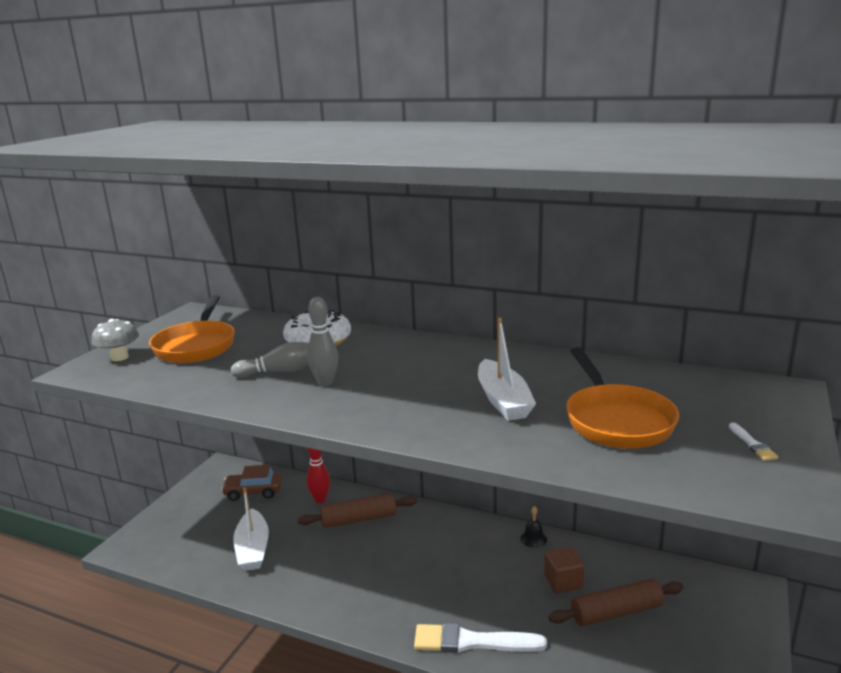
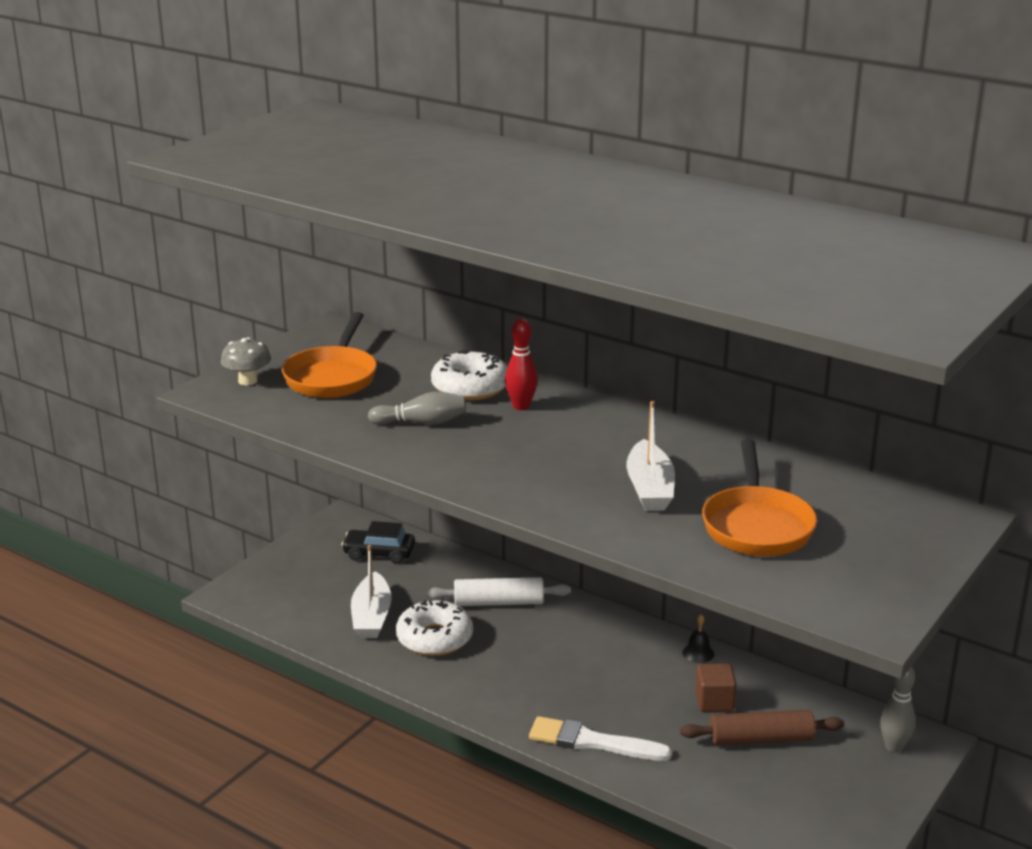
camera: 10 degrees right, 5 degrees up
(253, 492) = (379, 553): brown car -> black car
(310, 560) = (434, 638): none -> white donut
(320, 499) = (457, 573): red bowling pin -> red bowling pin (521, 406)
(325, 382) = (467, 442): grey bowling pin -> grey bowling pin (894, 747)
(359, 519) = (498, 602): brown rolling pin -> white rolling pin
(752, 444) = (879, 568): white brush -> none

